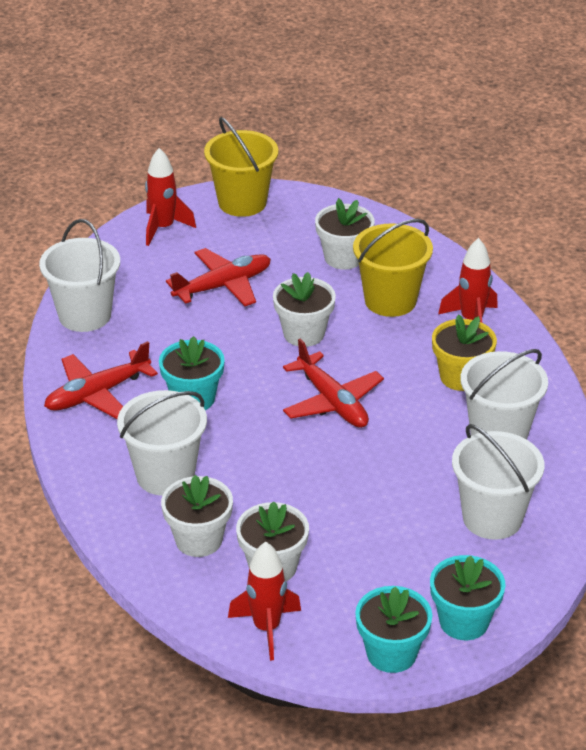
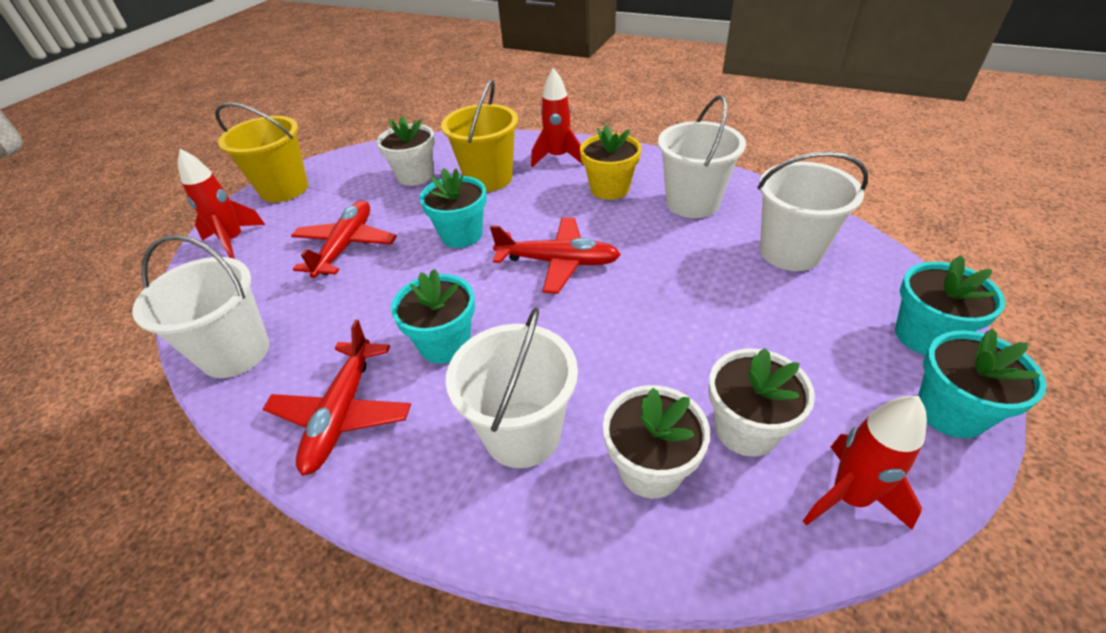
camera: 45 degrees left, 5 degrees up
(304, 333) = (461, 235): white flower pot -> turquoise flower pot

